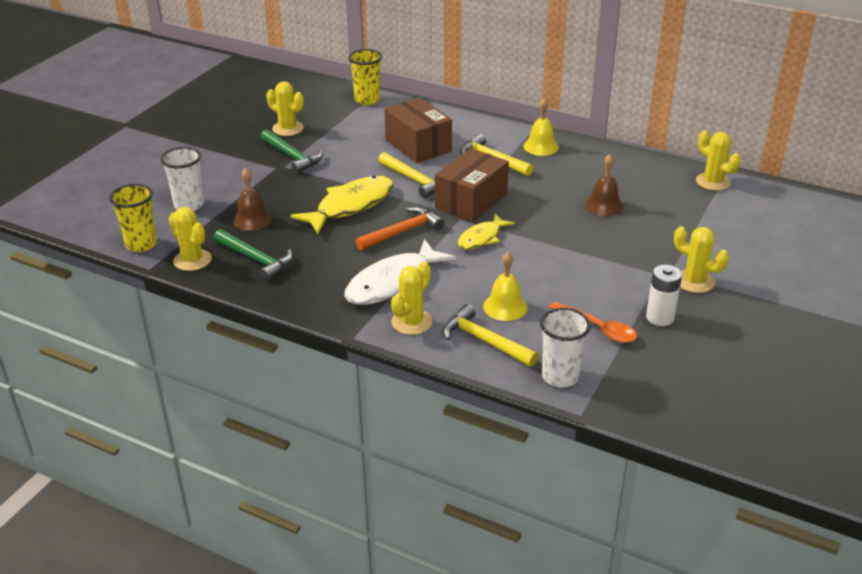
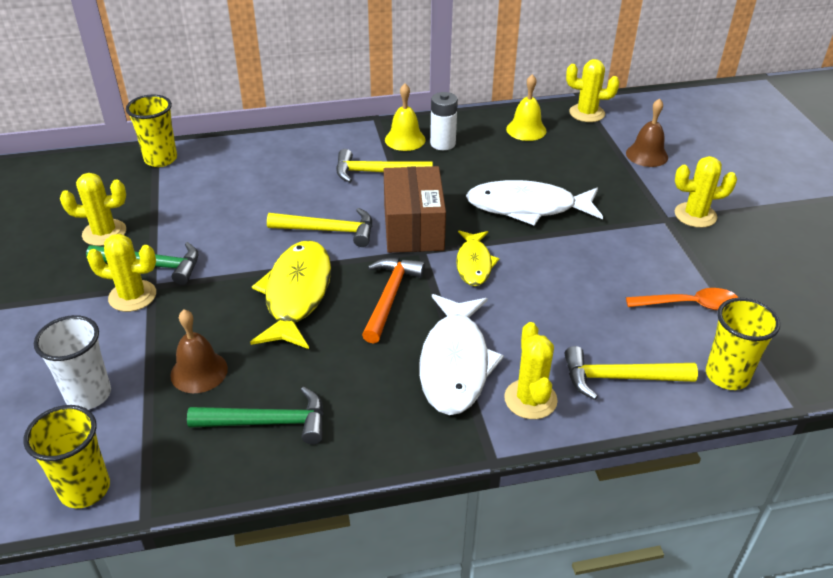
camera: 40 degrees left, 5 degrees up
(192, 260) = (186, 470): yellow cactus -> yellow cactus (132, 296)
(418, 145) = (282, 189): brown box -> none
(505, 307) = (589, 328): yellow bell -> yellow bell (526, 130)
(560, 376) = (727, 376): white cup -> yellow cup
(568, 222) = (527, 207): none -> white fish
(604, 205) = (534, 176): brown bell -> brown bell (647, 155)
(660, 317) = (717, 265): white battery -> white battery (442, 143)

